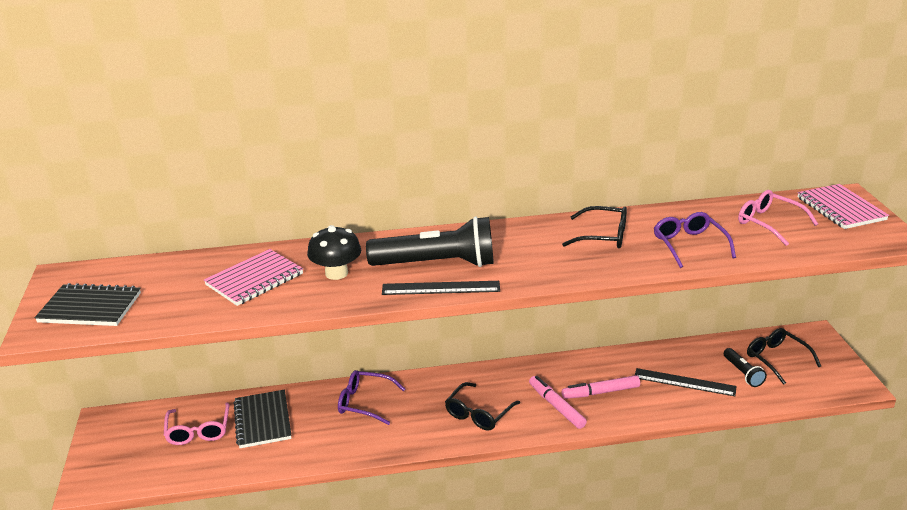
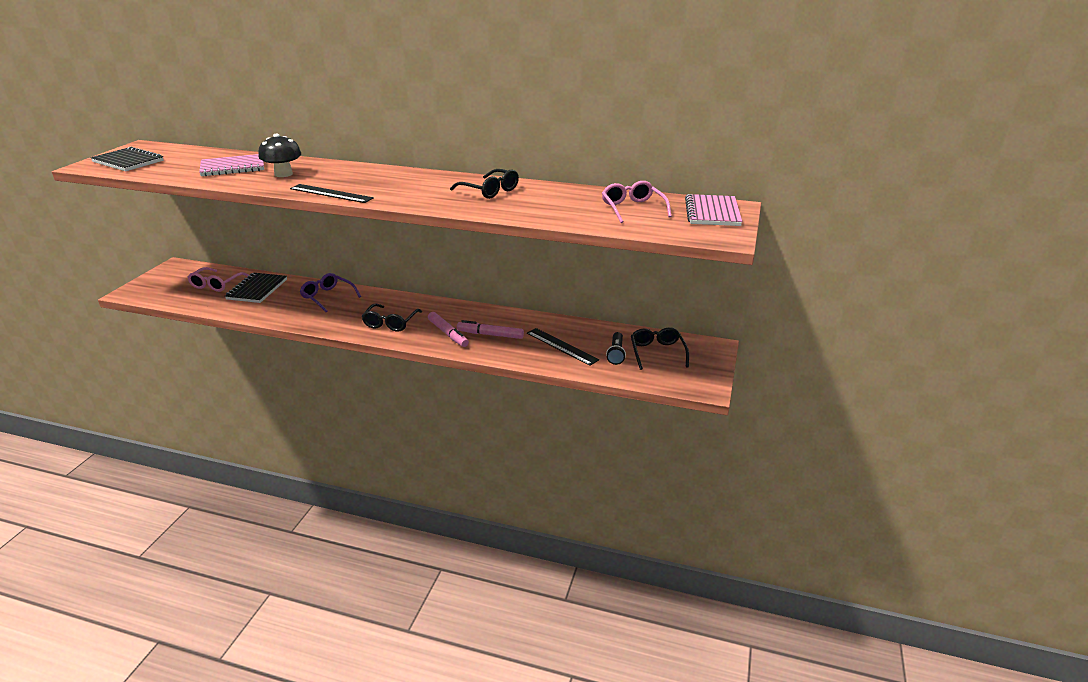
camera: 25 degrees right, 0 degrees up
(437, 264) = (351, 182): black flashlight -> none
(479, 413) = (390, 323): black glasses -> black glasses turned 45 degrees counterclockwise
(556, 406) = (448, 334): pink marker -> pink marker turned 150 degrees clockwise
(689, 245) = (544, 208): purple glasses -> none

